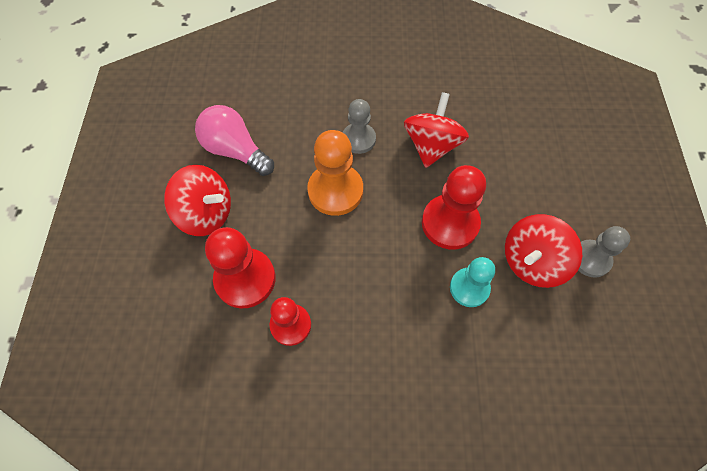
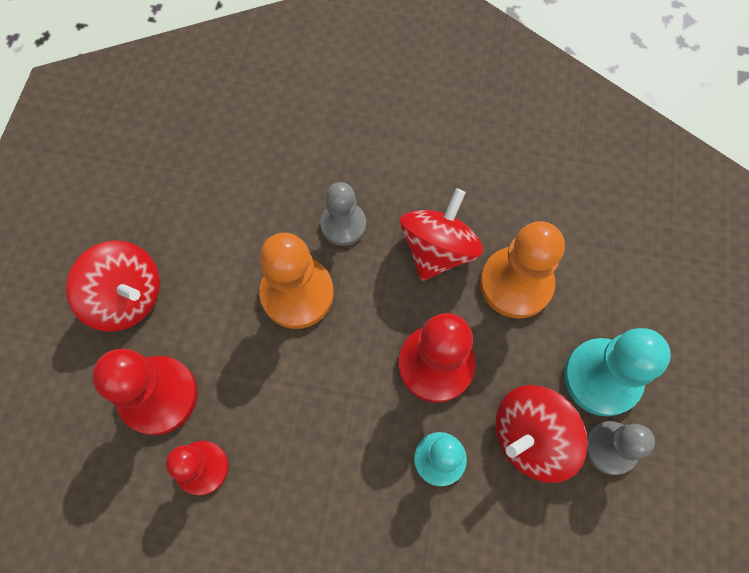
camera: 10 degrees right, 5 degrees up
(235, 151) = (181, 216): pink light bulb -> none
(493, 160) = (516, 283): none -> orange pawn
(571, 213) = (602, 378): none -> turquoise pawn

